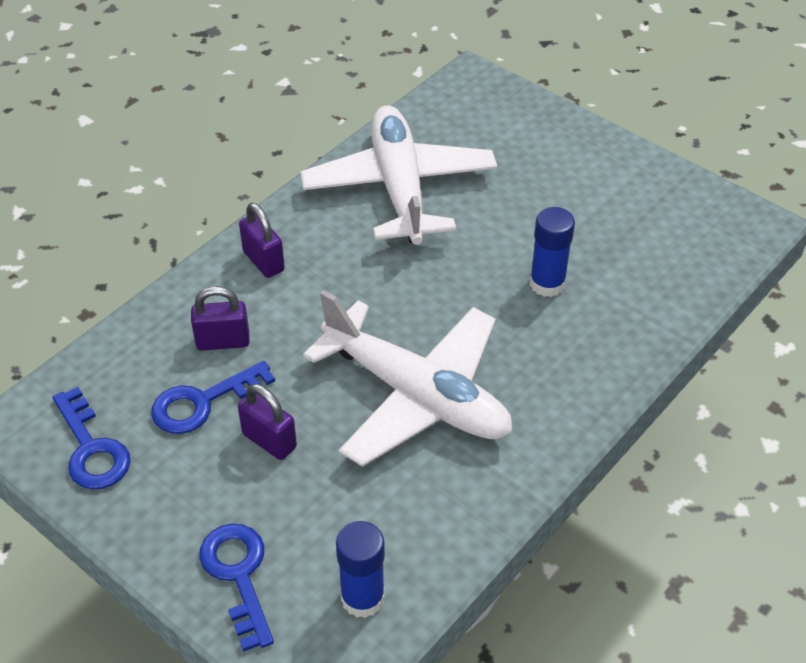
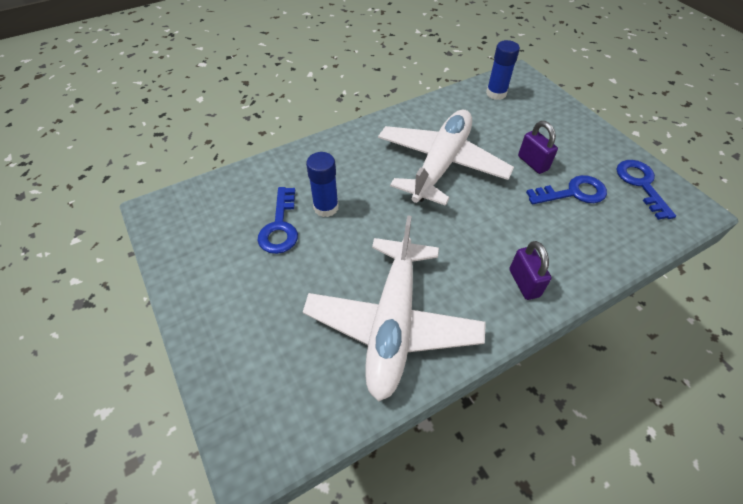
camera: 160 degrees left, 5 degrees up
(223, 341) = (559, 227): purple padlock -> none
(238, 575) = (554, 113): blue key -> blue key (280, 226)
(416, 395) = (441, 164): white plane -> white plane turned 60 degrees clockwise

